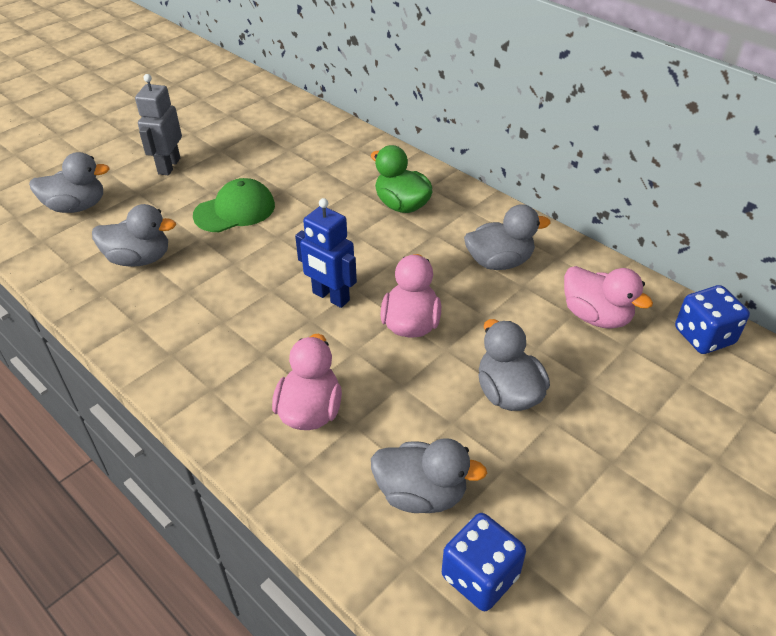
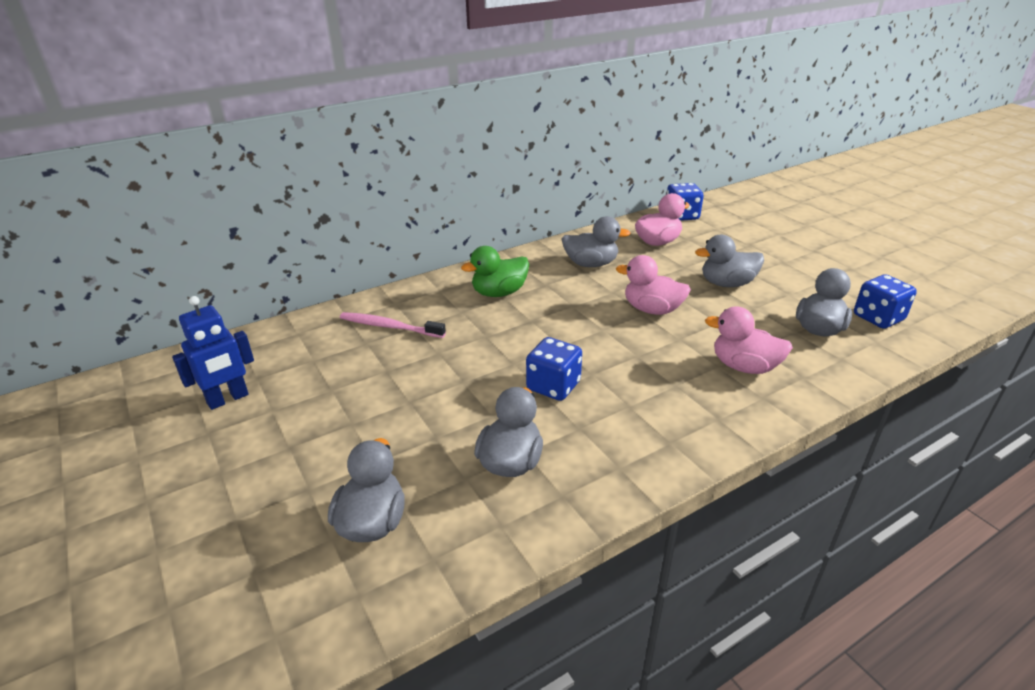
camera: 75 degrees left, 10 degrees down
(169, 166) = (334, 432): grey robot -> none
(235, 210) = (456, 386): green cap -> none
(246, 267) = (553, 386): none -> blue dice
(317, 155) = (389, 327): none -> pink toothbrush
(330, 297) = (610, 342): blue robot -> blue robot (228, 399)
(499, 262) = (591, 264): grey duck -> grey duck turned 90 degrees clockwise

